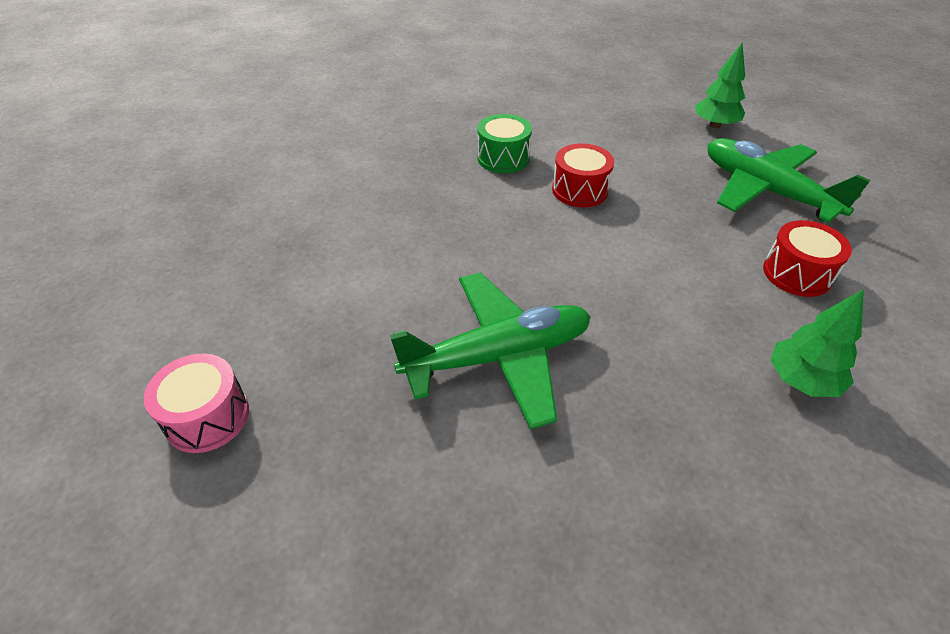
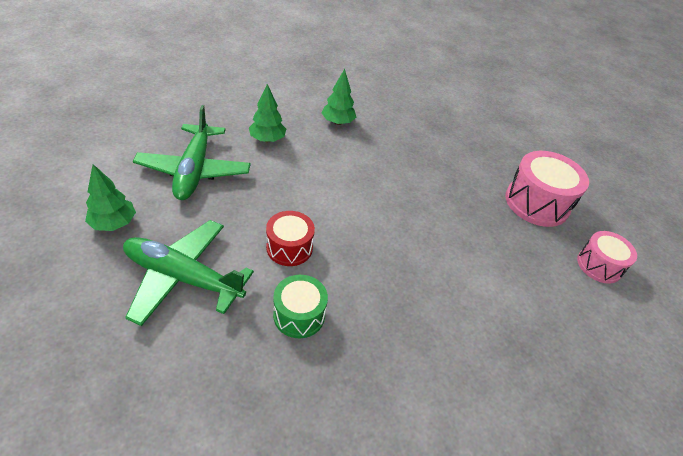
camera: 145 degrees left, 0 degrees up
(358, 478) = (536, 203): none -> pink drum
(498, 356) = (445, 202): green plane -> green plane (183, 277)
(797, 273) = (267, 139): red drum -> green tree

